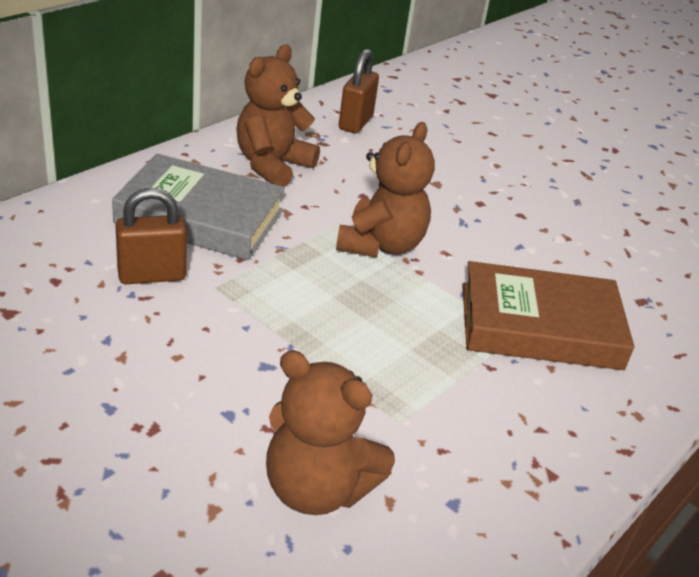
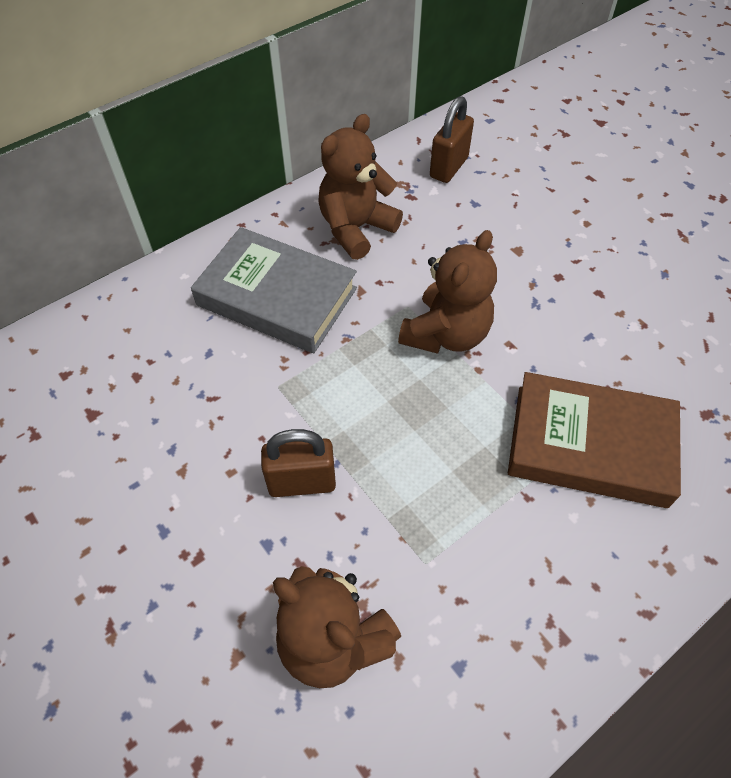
camera: 15 degrees right, 20 degrees up
(152, 275) = (222, 372): brown padlock -> brown padlock (302, 482)

